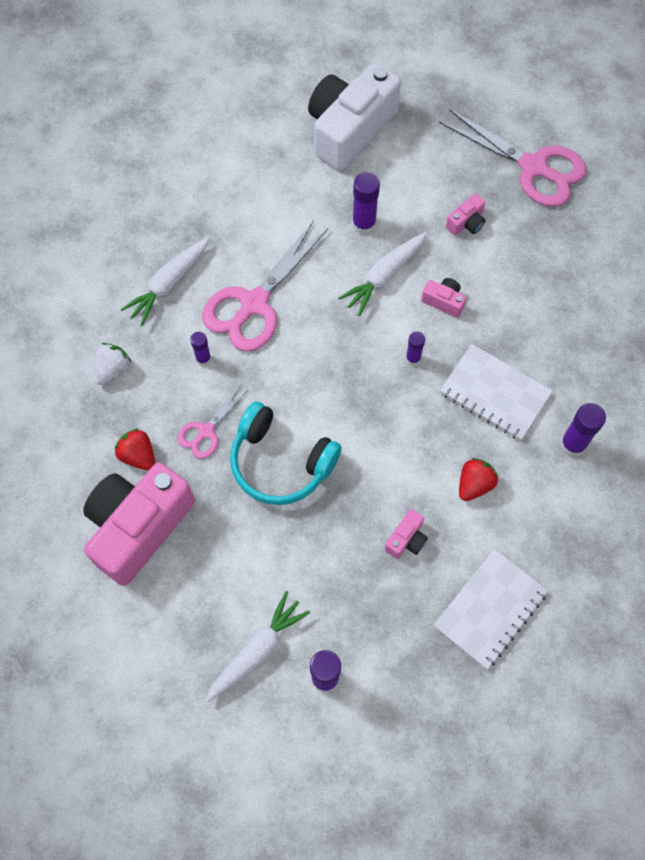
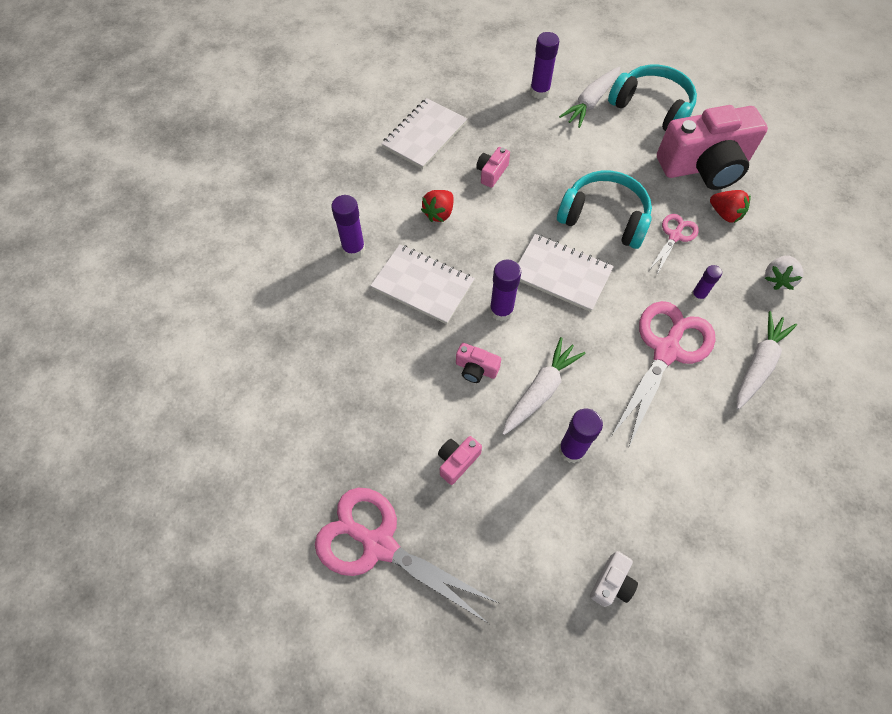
camera: 175 degrees right, 5 degrees down
(138, 527) = (704, 166): pink camera -> pink camera turned 45 degrees clockwise
(175, 632) = (652, 108): none -> turquoise headphones
(343, 394) = (561, 274): none -> white notebook
(349, 129) = (611, 583): white camera -> white camera, size x0.41
(413, 358) = (501, 310): purple glue stick -> purple glue stick, size x1.64

